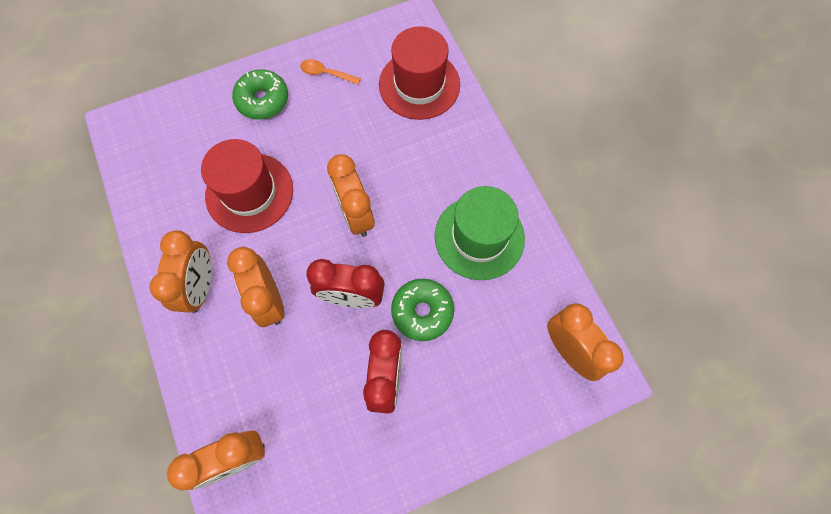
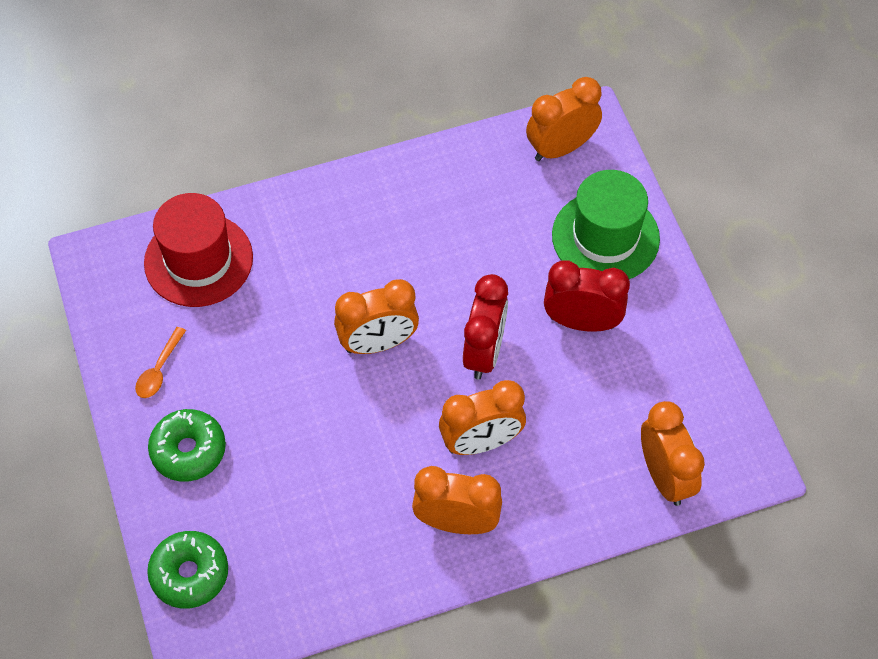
camera: 85 degrees left, 10 degrees down
(249, 192) = (331, 466): red hat -> none
(422, 311) = (508, 281): green donut -> green donut (189, 574)
(479, 237) = (422, 216): green hat -> green hat (605, 237)

